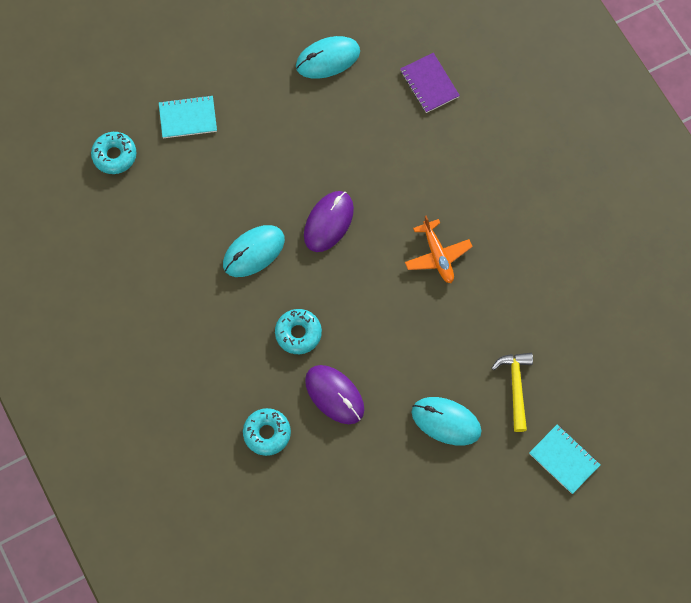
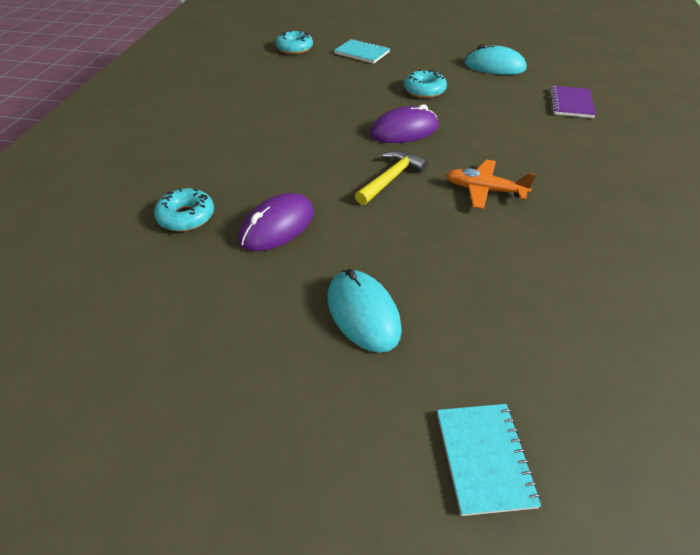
camera: 40 degrees right, 25 degrees down
(253, 252) = (325, 119): turquoise mouse -> none
(298, 333) = (299, 173): turquoise donut -> turquoise donut (424, 90)
(334, 395) = (277, 226): purple mouse -> purple mouse turned 45 degrees clockwise
(437, 255) = (484, 190): orange plane -> orange plane turned 90 degrees clockwise
(515, 387) = (480, 333): yellow hammer -> yellow hammer (391, 178)

